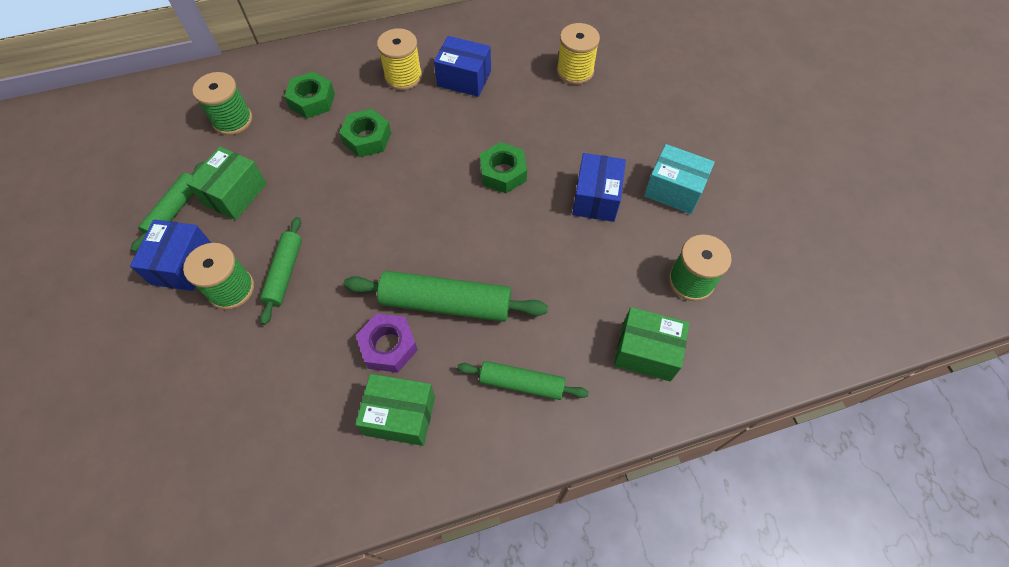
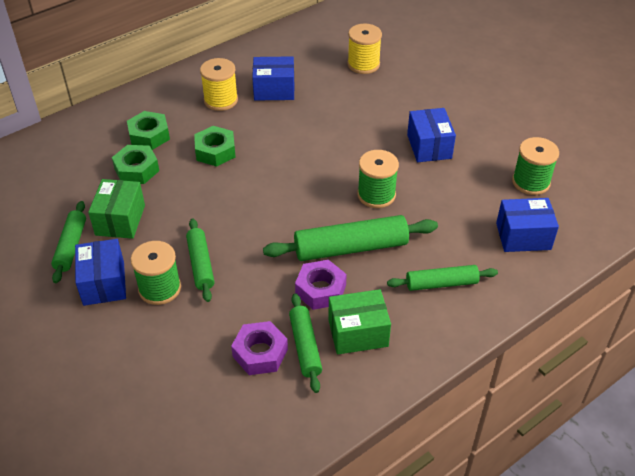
camera: 20 degrees left, 15 degrees down
(233, 120) = (84, 167): green spool -> green spool (376, 195)
(288, 404) = (260, 353): none -> purple nut
(337, 413) = (305, 346): none -> green rolling pin
(503, 173) = (345, 148): green nut -> green nut (136, 170)
(646, 352) = (523, 236): green box -> blue box
(673, 190) = (485, 126): turquoise box -> none

